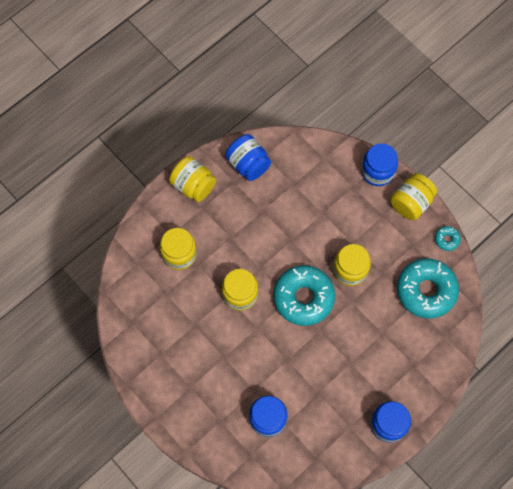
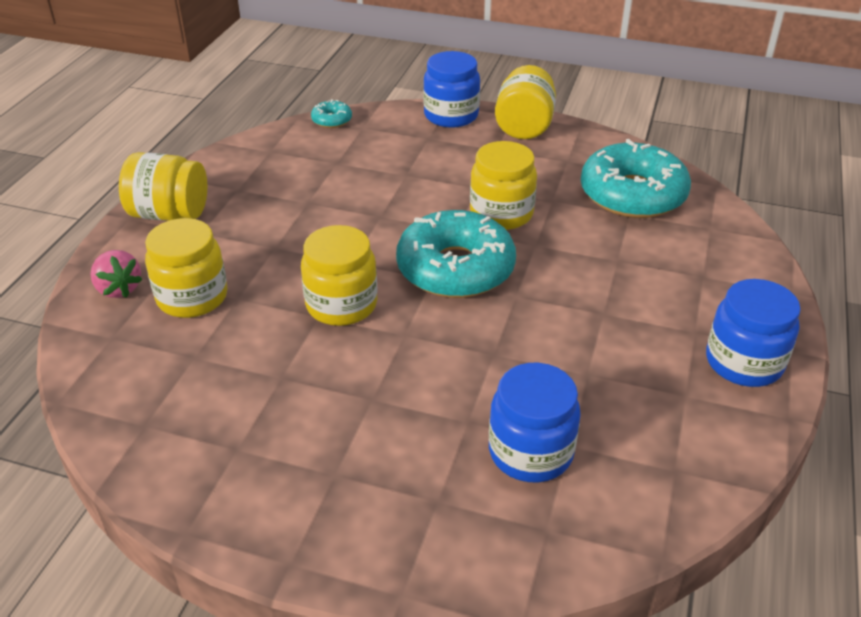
camera: 30 degrees left, 30 degrees down
(151, 231) = (118, 289): none -> pink strawberry
(248, 164) = (249, 166): blue jar -> none
(446, 239) = (607, 141): turquoise donut -> turquoise donut (332, 120)

